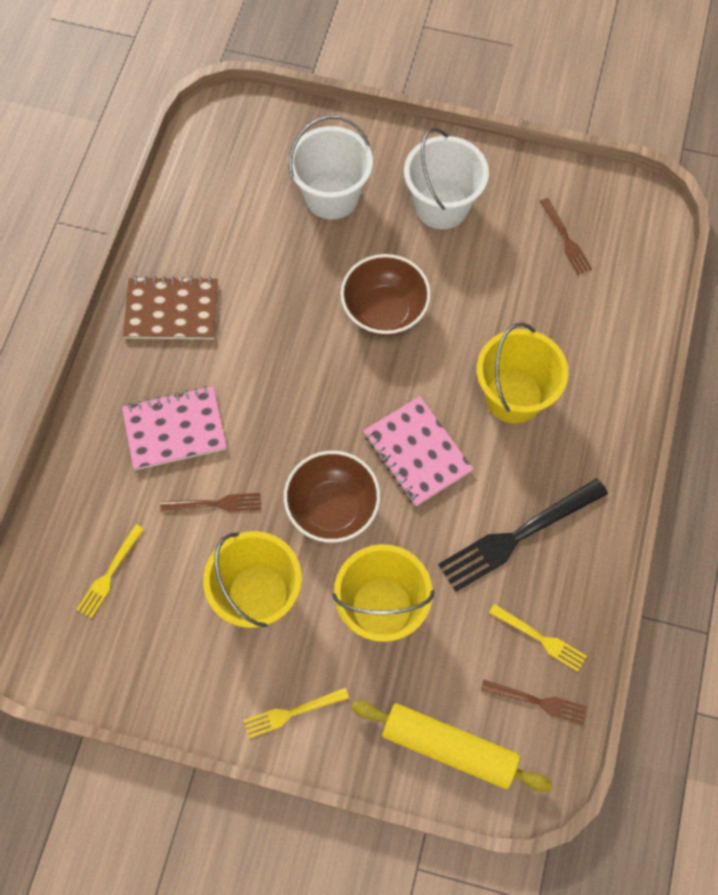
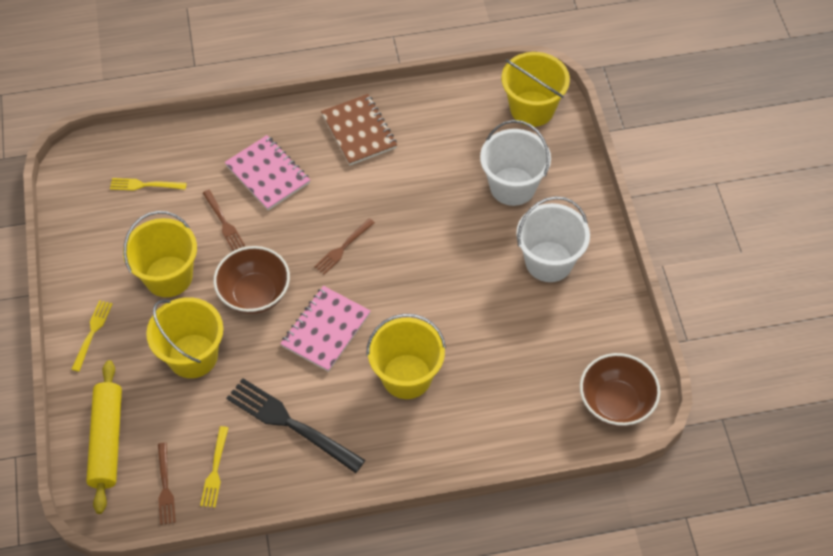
camera: 65 degrees right, 10 degrees down
(243, 134) = (532, 109): none -> yellow bucket
(291, 713) = (92, 332): yellow fork -> yellow fork turned 60 degrees clockwise
(384, 311) = (433, 261): brown bowl -> brown bowl (616, 403)
(566, 239) = (571, 360): brown fork -> brown fork (343, 248)

